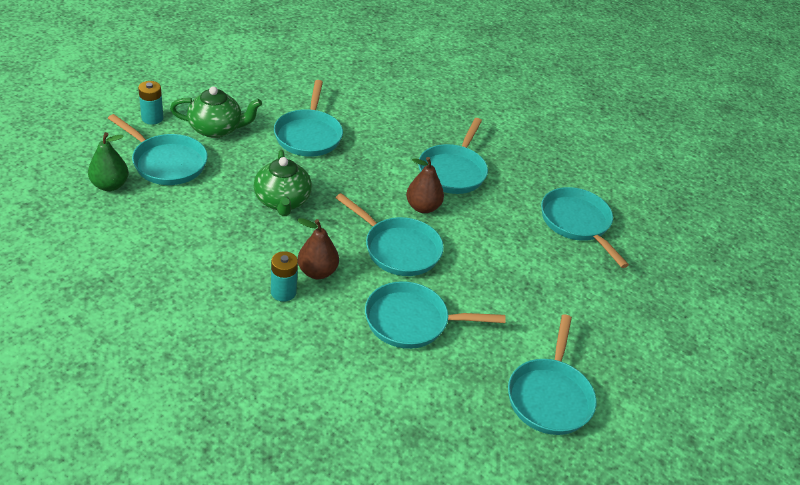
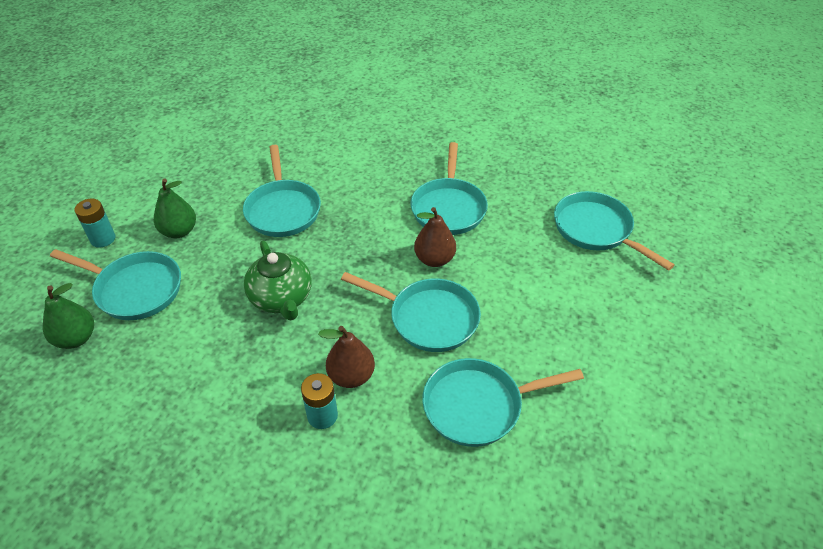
camera: 10 degrees left, 5 degrees up
(216, 129) = (179, 231): green teapot -> green pear
(550, 396) = (663, 452): turquoise pan -> none

